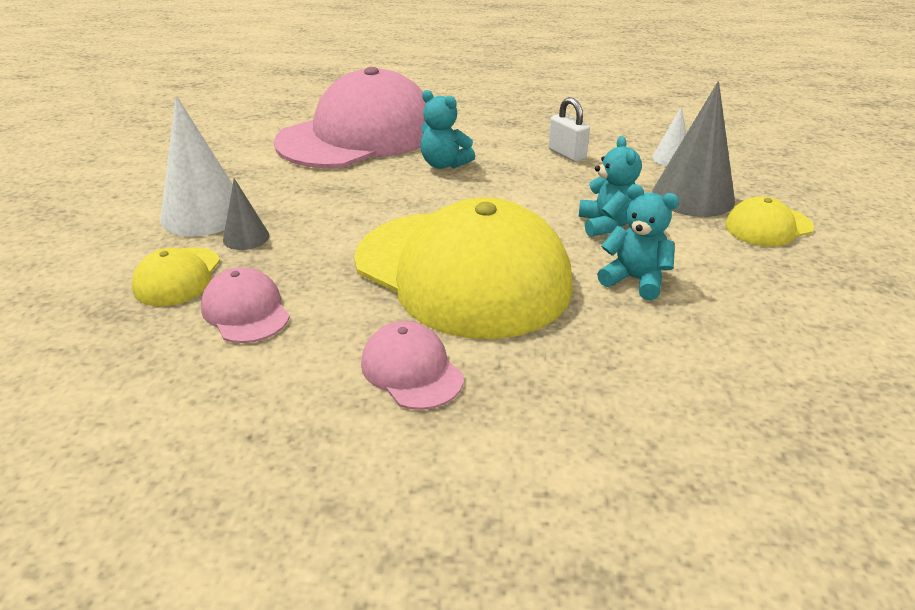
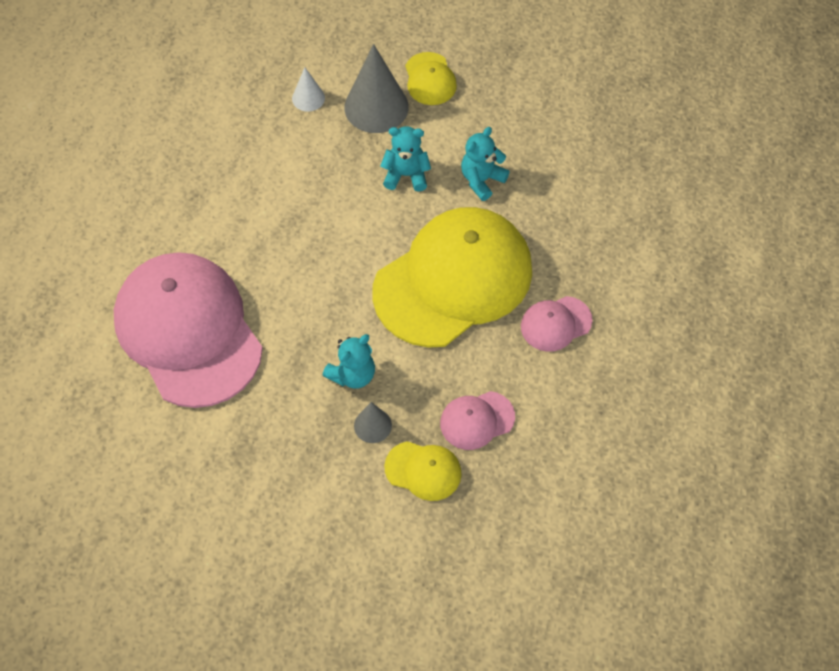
camera: 80 degrees left, 25 degrees up
(204, 214) = (324, 461): white cone -> none
(444, 164) = (274, 267): turquoise teddy bear -> turquoise teddy bear (352, 375)
(567, 154) = (279, 169): white padlock -> none

